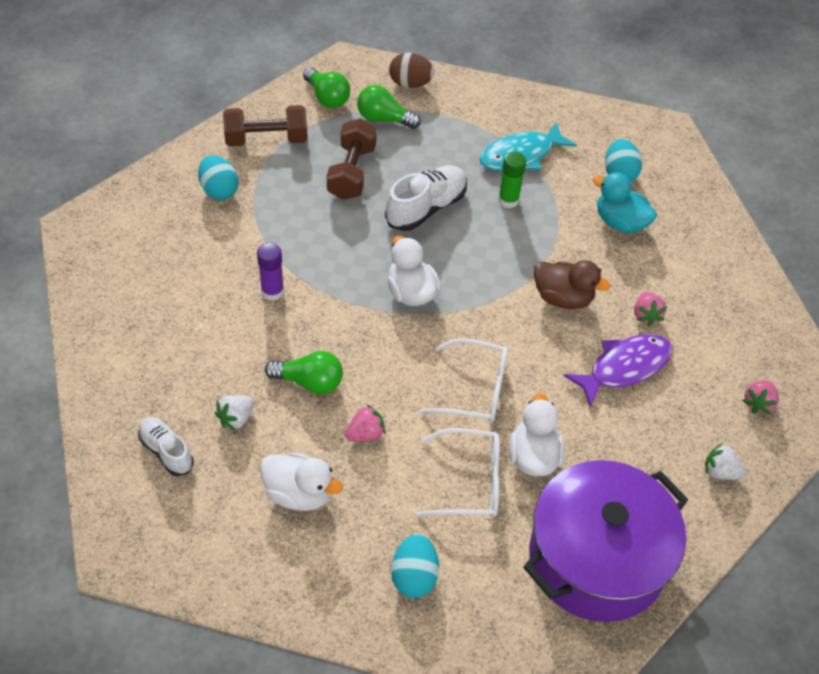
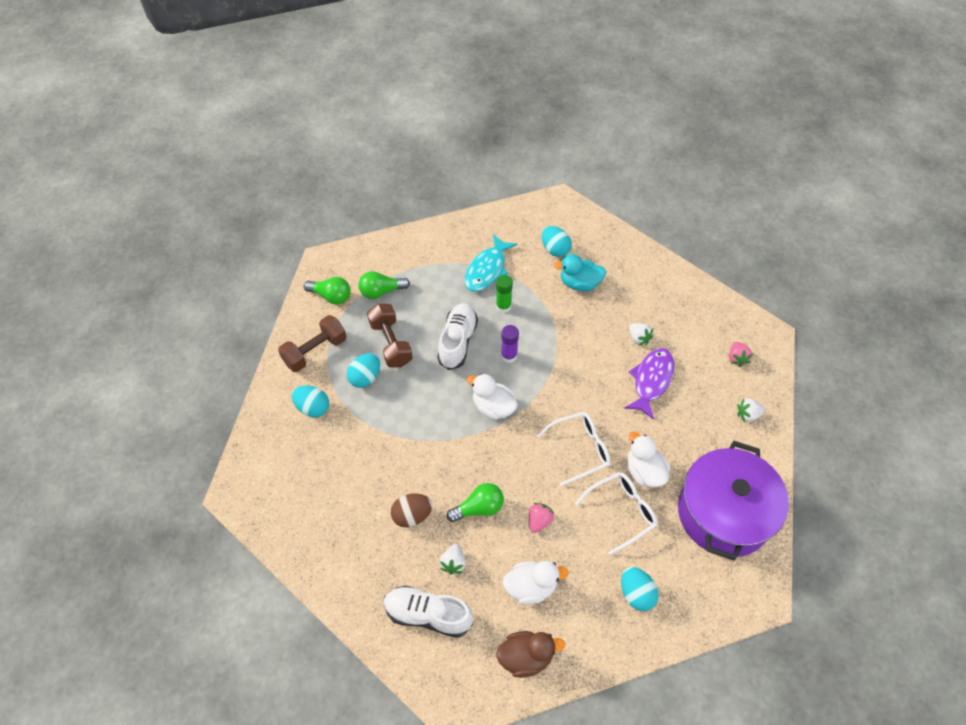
camera: 30 degrees left, 5 degrees up
(166, 451) = (428, 614): white shoe -> white shoe, size x1.58
(272, 291) = (406, 460): purple glue stick -> purple glue stick (509, 356)
(297, 191) = (365, 377): none -> turquoise egg
(410, 84) = (378, 255): brown egg -> brown egg (412, 515)
(563, 298) = (584, 355): brown duck -> brown duck (526, 657)
(646, 315) = (638, 338): pink strawberry -> white strawberry

